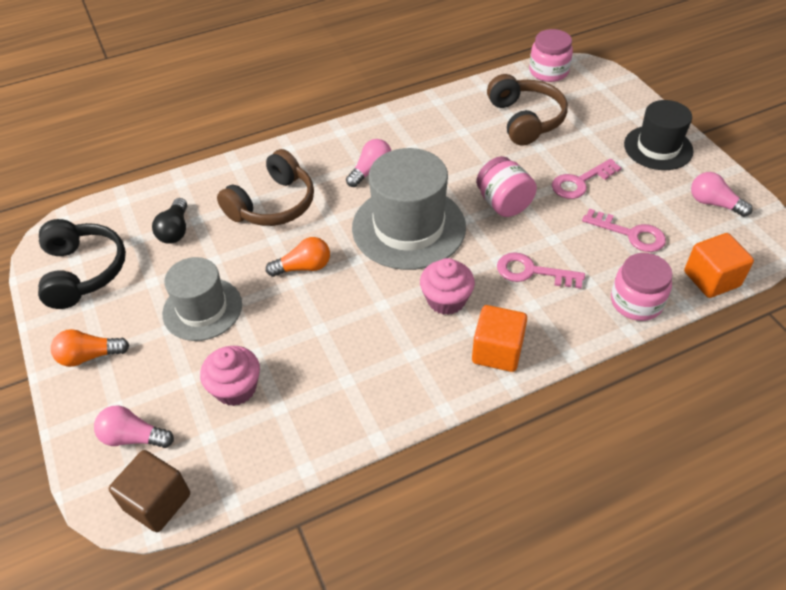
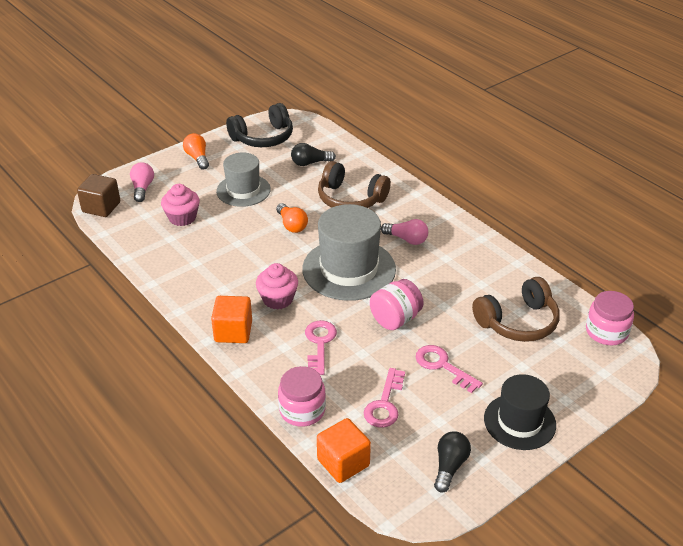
camera: 75 degrees right, 10 degrees down
(714, 203) = (449, 466): pink light bulb -> black light bulb

